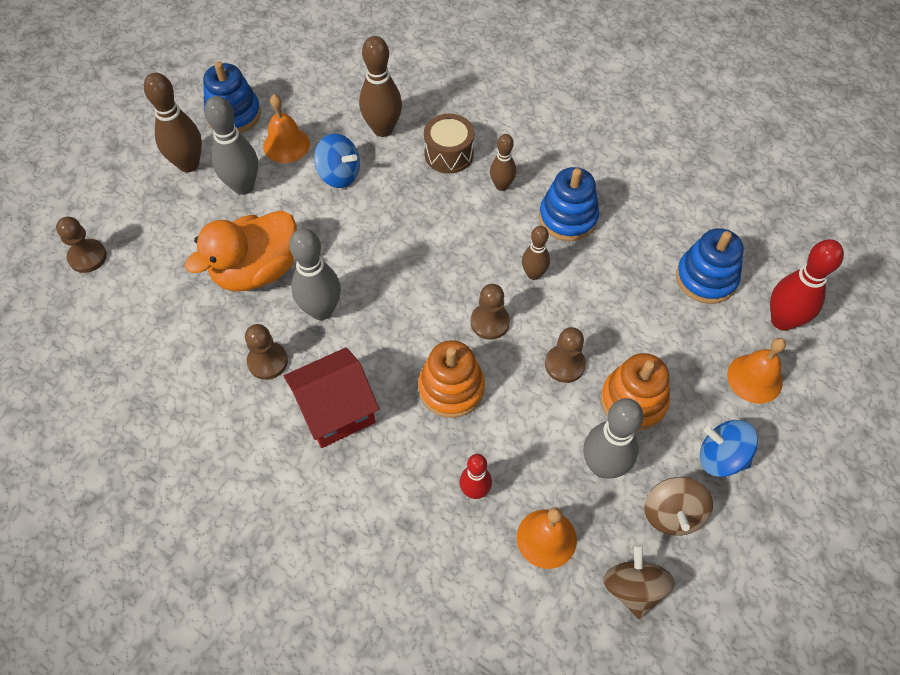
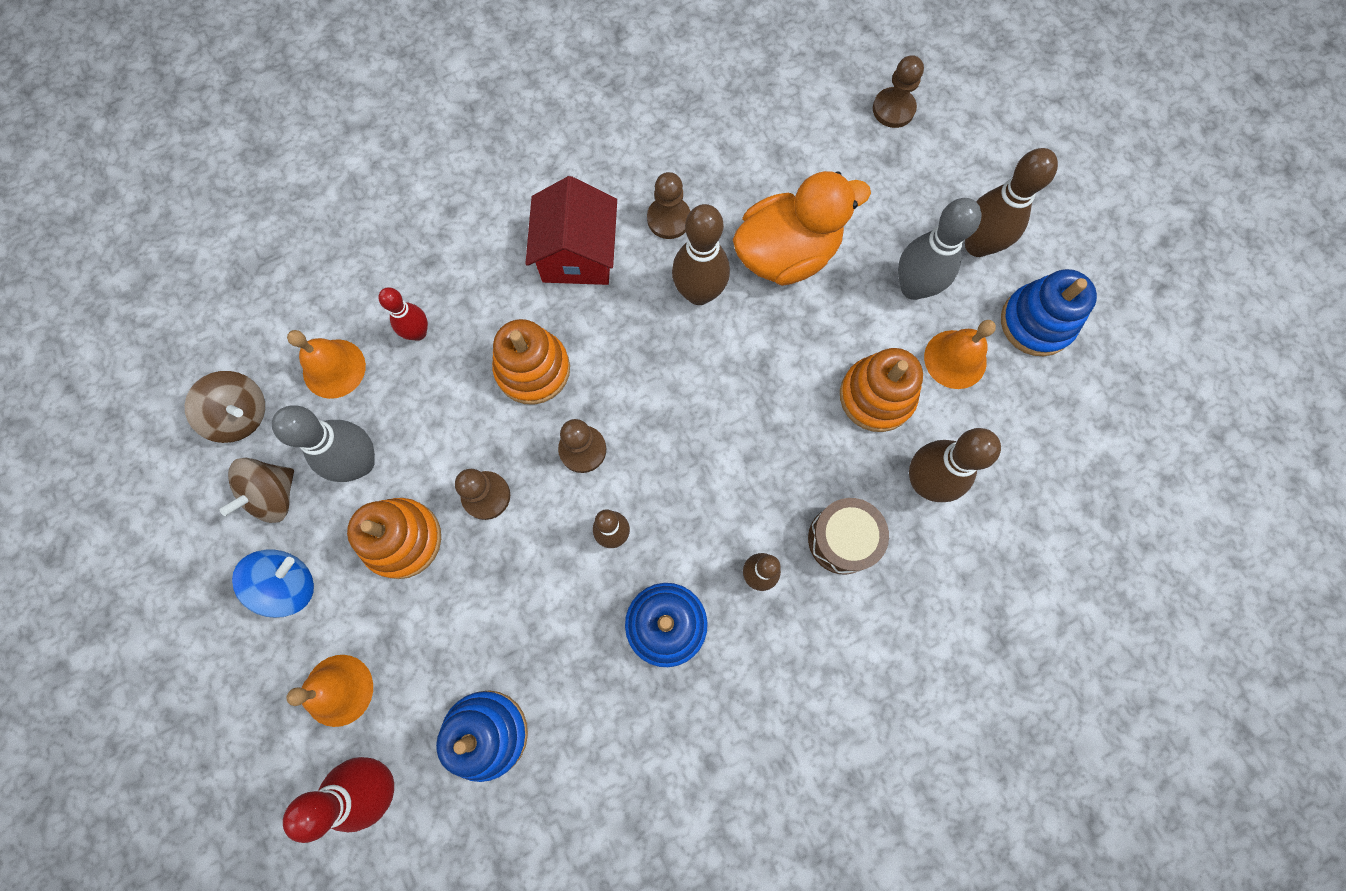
camera: 120 degrees right, 15 degrees up
(256, 270) = (786, 253): orange duck -> orange duck turned 75 degrees clockwise
(321, 310) = (699, 293): grey bowling pin -> brown bowling pin
(339, 174) = (876, 396): blue spinning top -> orange stacking toy
(672, 514) = (273, 495): brown spinning top -> brown spinning top turned 90 degrees counterclockwise

